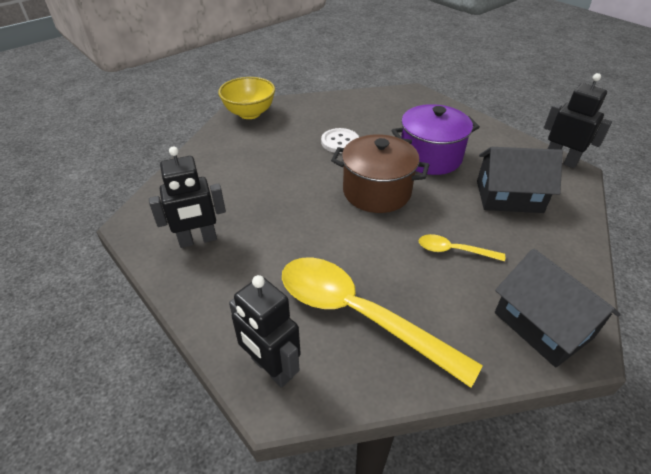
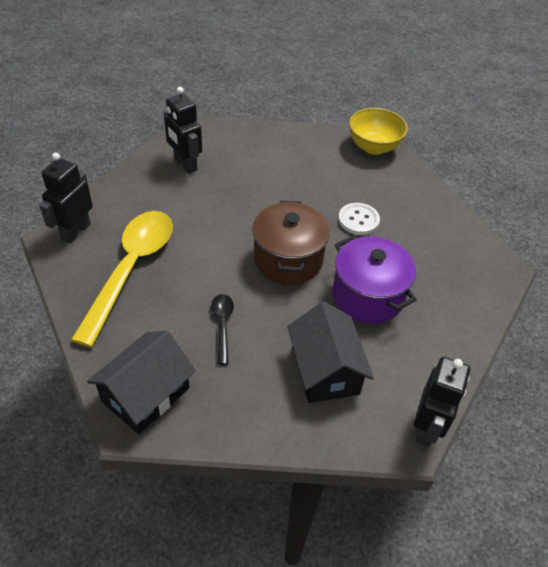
camera: 70 degrees right, 5 degrees up
(454, 251) = (222, 325): yellow spoon -> black spoon

